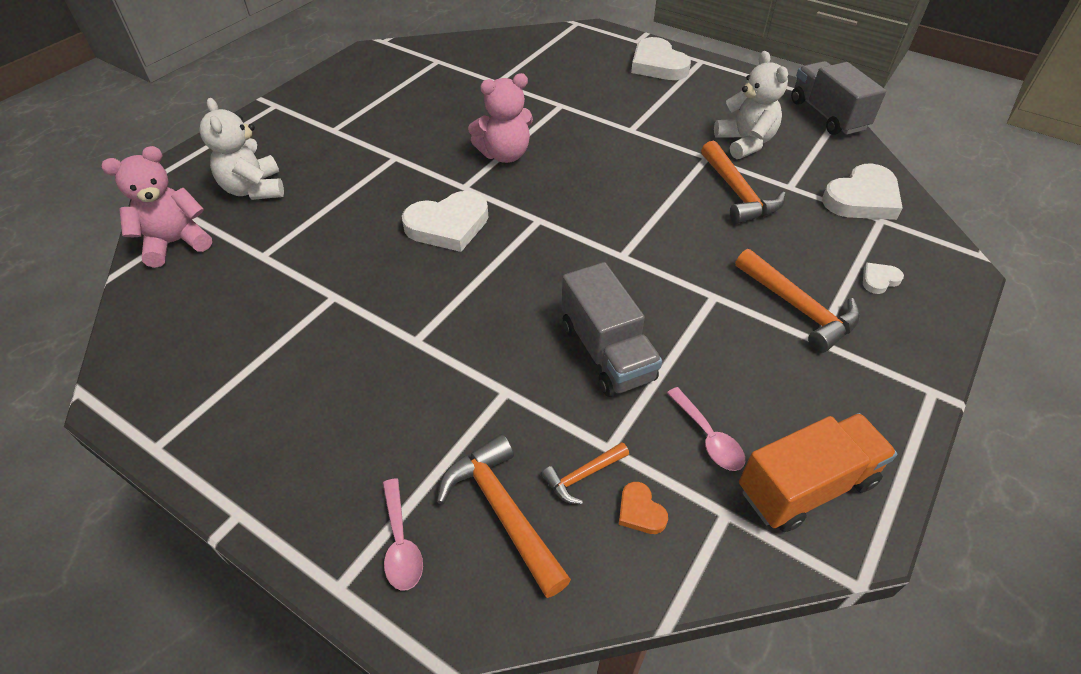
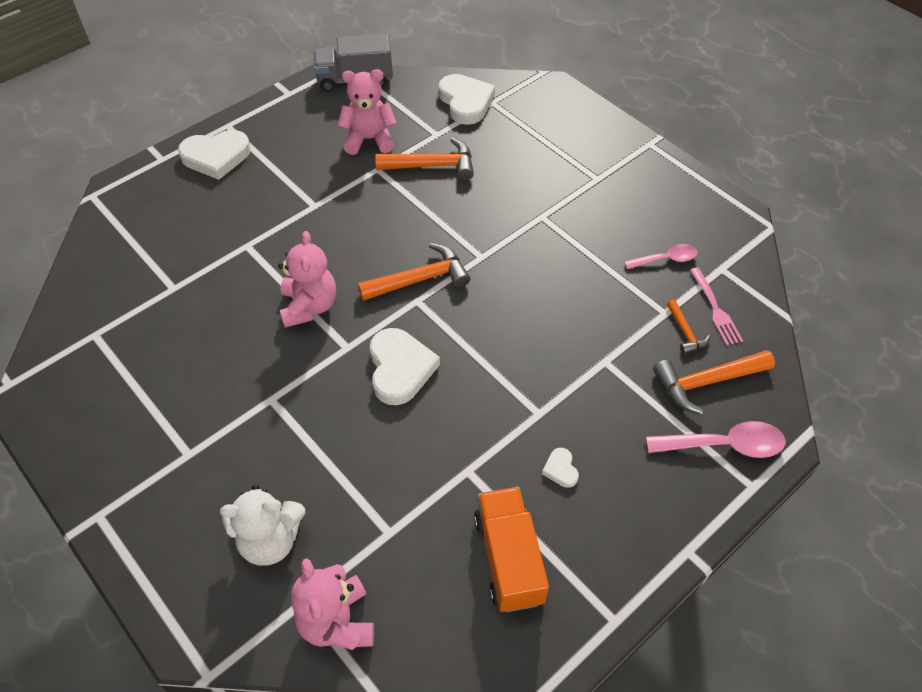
camera: 75 degrees left, 5 degrees up
(401, 543) = (724, 445): pink spoon -> pink spoon, size x1.57
(606, 352) = (581, 292): grey truck -> none
(640, 511) = (715, 309): orange heart -> pink fork
(745, 143) = (369, 139): white teddy bear -> pink teddy bear
(799, 308) = (566, 176): orange hammer -> orange hammer (420, 279)
(806, 486) = (708, 226): orange truck -> orange truck (509, 558)
(879, 280) = (551, 128): white heart -> white heart (560, 469)

